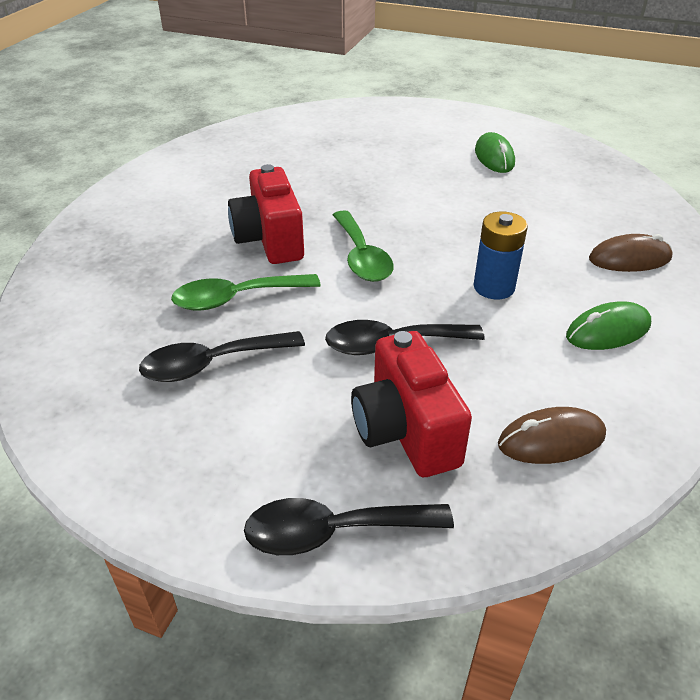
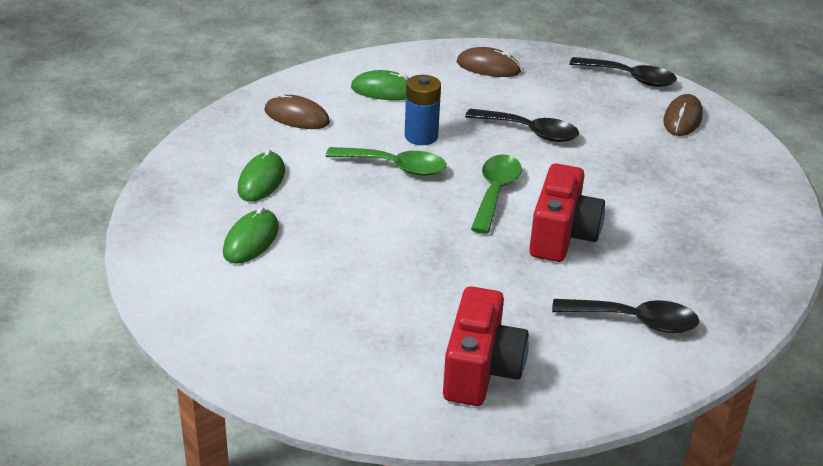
camera: 150 degrees left, 5 degrees down
(208, 464) = (682, 119): none -> brown mouse
(212, 364) = (659, 163): black spoon -> black spoon (635, 321)
(236, 298) = (620, 197): green spoon -> green spoon (395, 167)
(405, 431) = (562, 95): red camera -> red camera (481, 370)
(555, 194) = (261, 180): none -> green mouse

